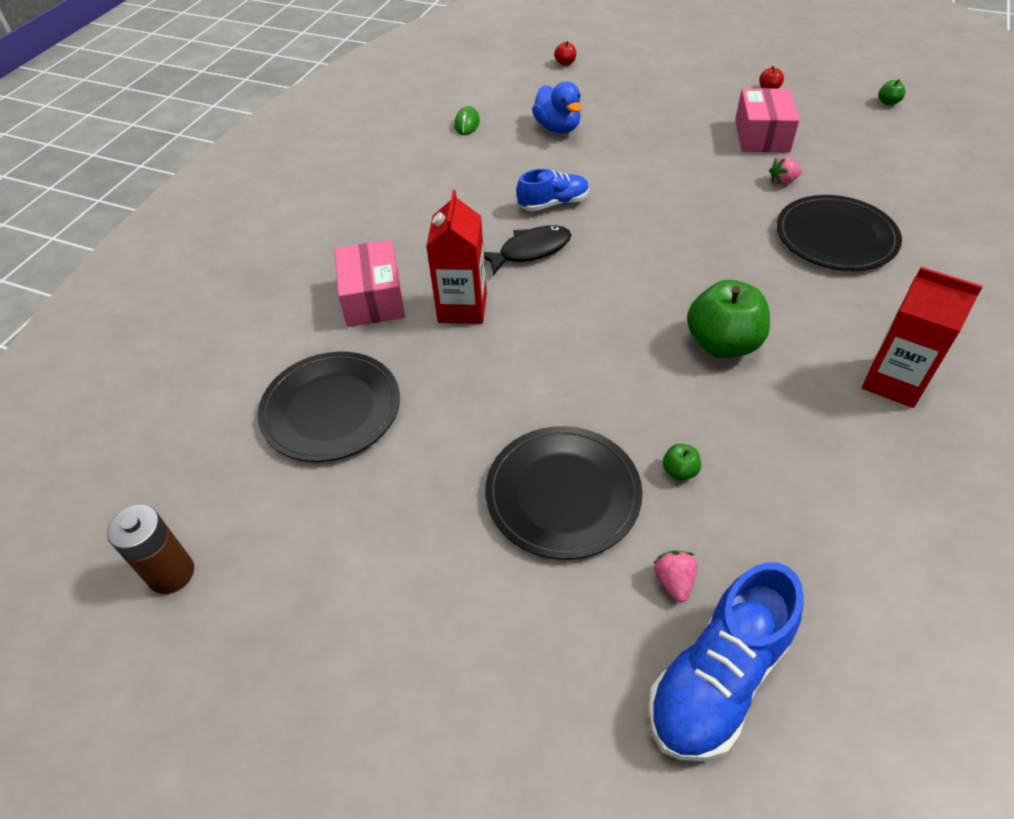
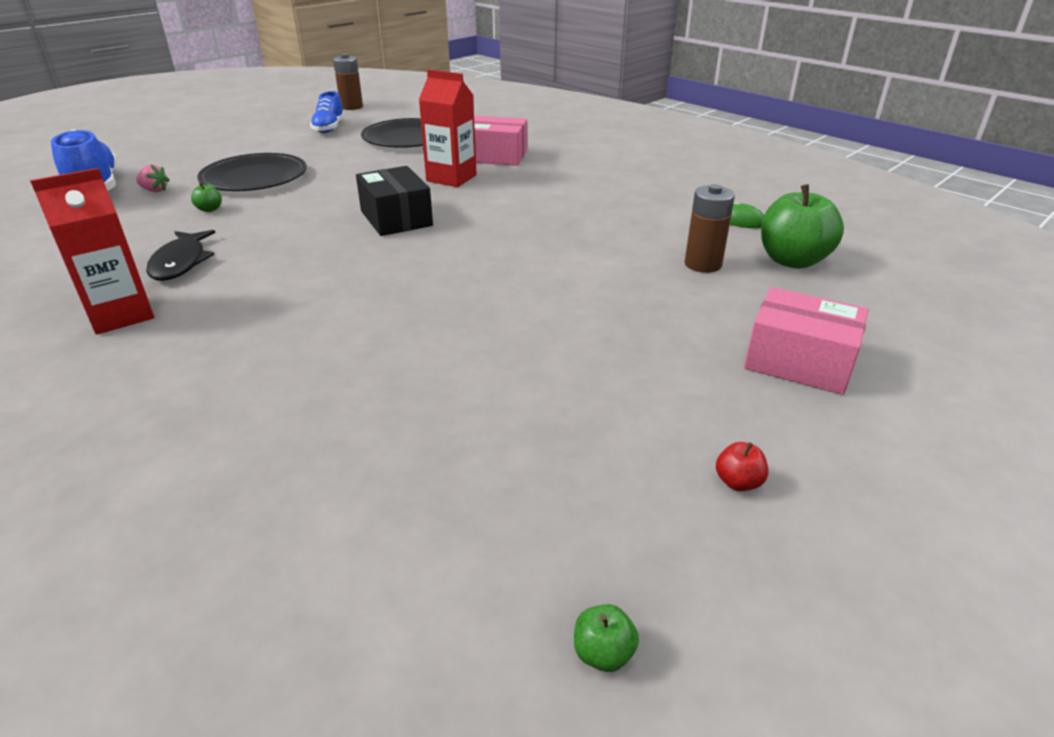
camera: 110 degrees right, 15 degrees down
(530, 251) = (491, 210): black fish -> black fish (181, 263)
(553, 204) = (551, 232): blue shoe -> blue shoe (329, 128)
(557, 128) = (703, 264): blue duck -> brown battery
(565, 63) = (894, 308): red apple -> none
(591, 304) = (396, 218): none -> black box
(722, 344) = (279, 255): green apple -> green apple (792, 260)
(761, 136) = (585, 408): pink box -> pink box (799, 362)
(783, 181) = (460, 380): pink strawberry -> none
(835, 237) = (318, 372): black plate -> none

